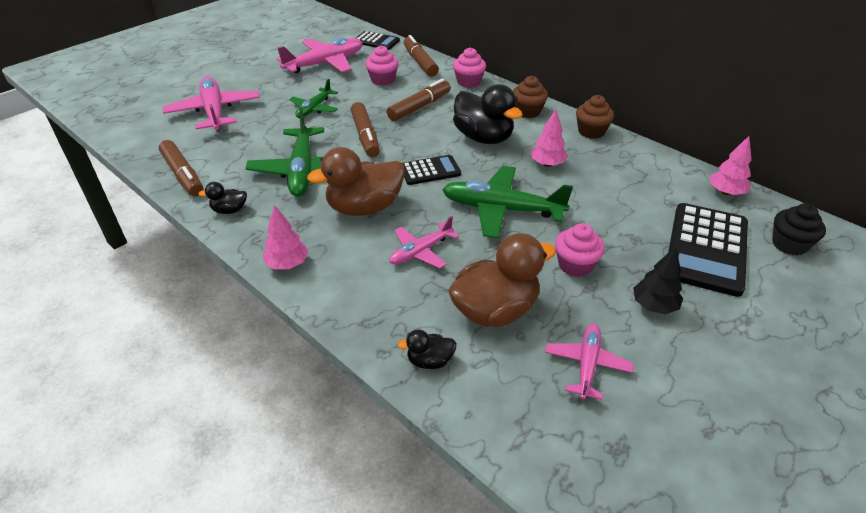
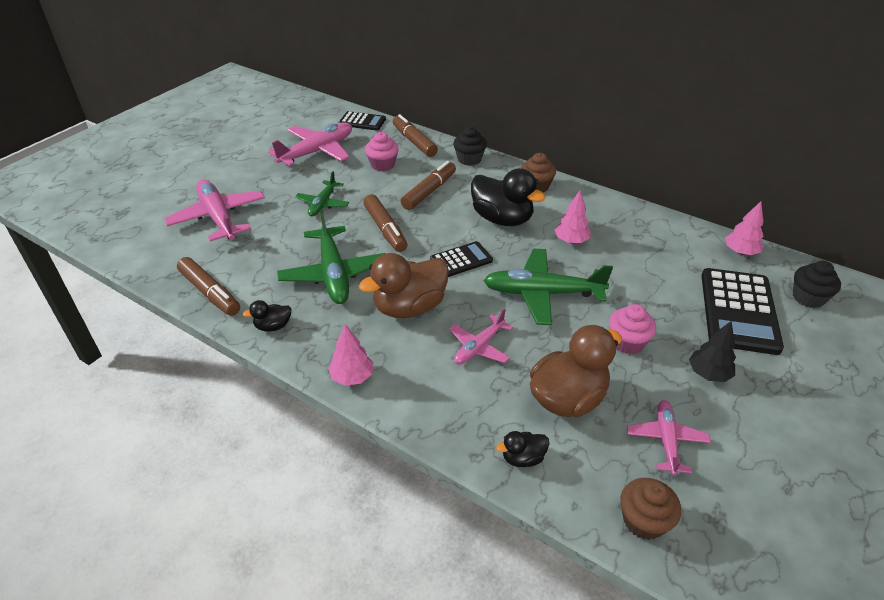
camera: 10 degrees left, 0 degrees up
(468, 82) = (469, 159): pink cupcake -> black cupcake
(591, 132) = (602, 202): brown cupcake -> brown cupcake (643, 521)

